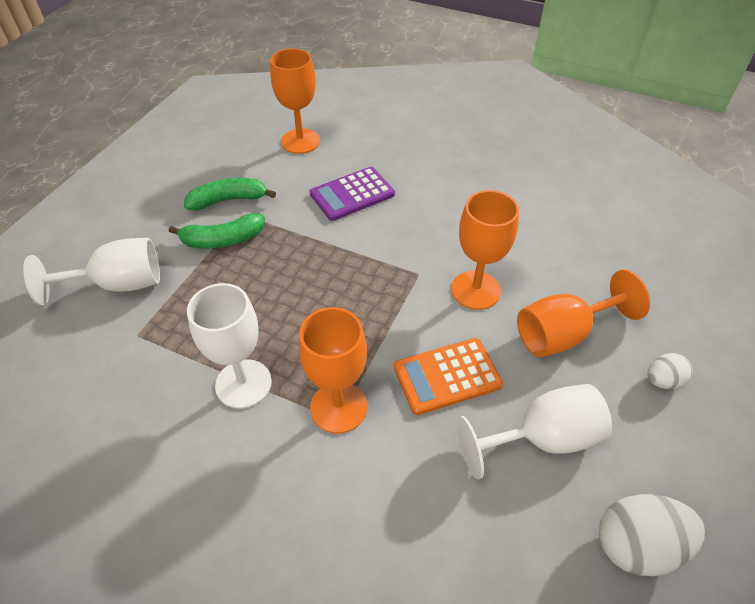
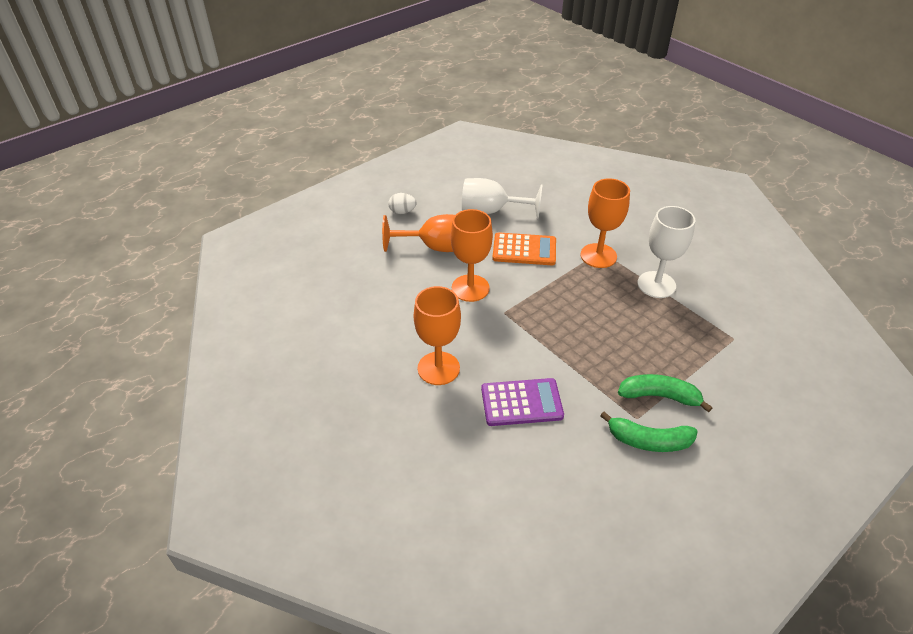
camera: 155 degrees left, 5 degrees down
(118, 284) = (755, 384): white goblet -> none
(300, 141) = (548, 499): orange goblet -> orange goblet (438, 368)
(637, 545) = (480, 171): white egg -> none

